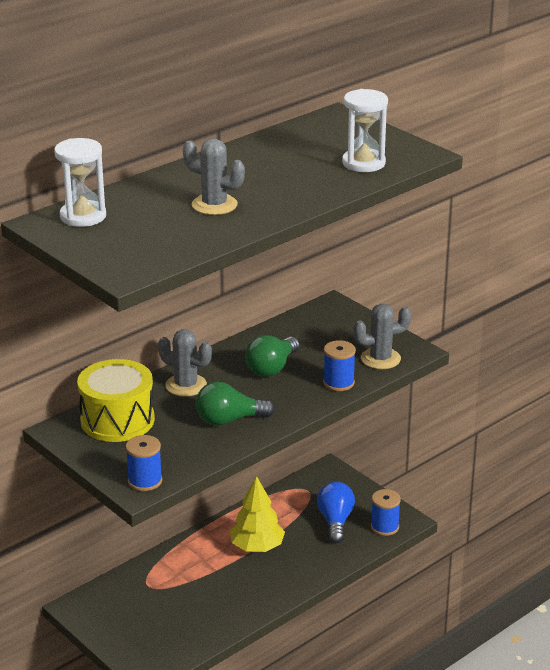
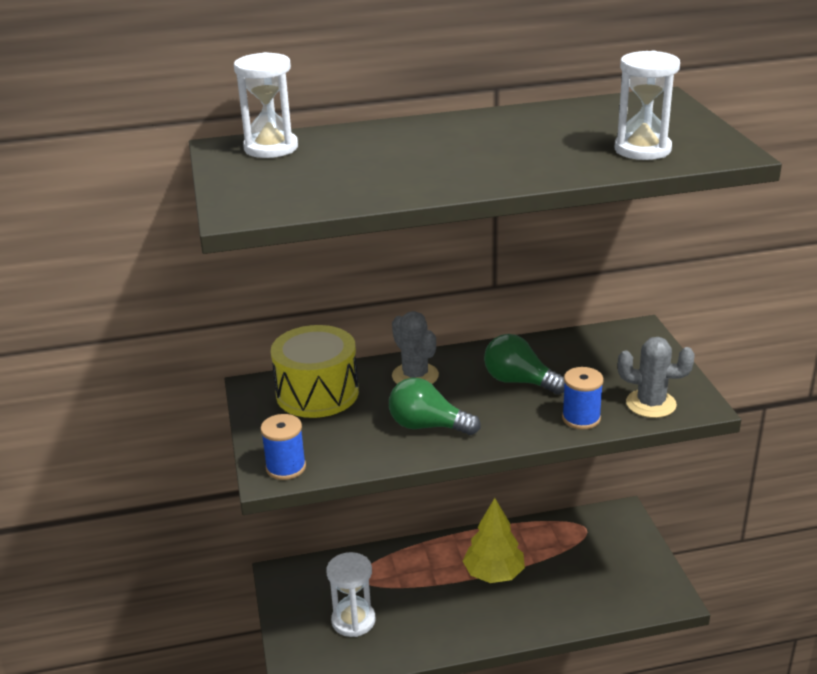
camera: 30 degrees right, 0 degrees up
(167, 619) = (353, 620): none -> white hourglass
(214, 205) = (419, 162): grey cactus -> none
(272, 368) = (519, 381): green light bulb -> green light bulb turned 60 degrees clockwise
(335, 521) = (594, 573): blue light bulb -> none
(384, 527) = (645, 598): blue spool -> none

